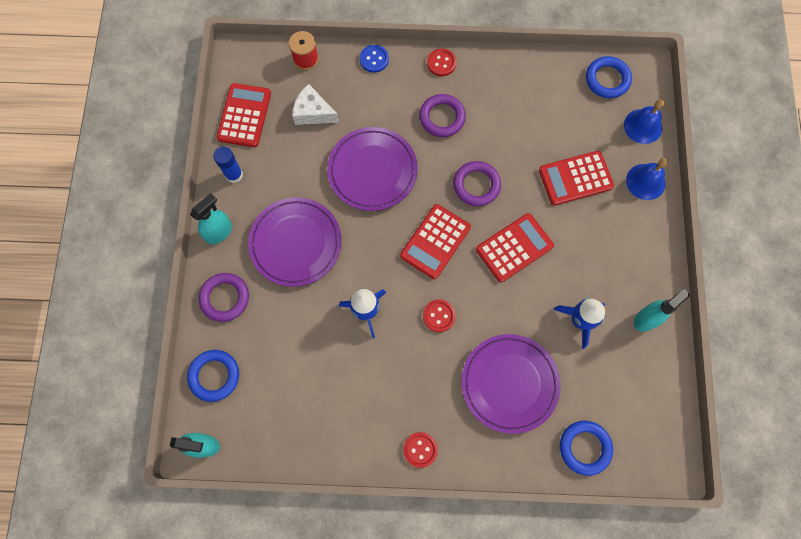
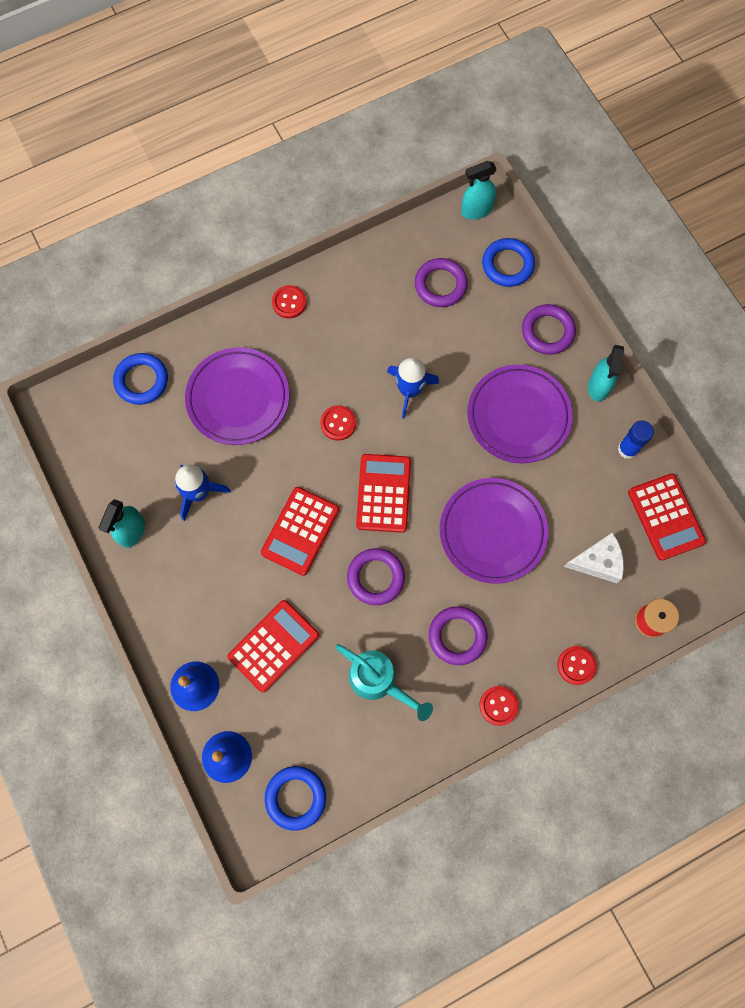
camera: 150 degrees right, 0 degrees up
(282, 390) = (440, 285): none -> purple ring
(374, 59) = (576, 665): blue button -> red button
(513, 118) = (378, 681): none -> turquoise watering can

